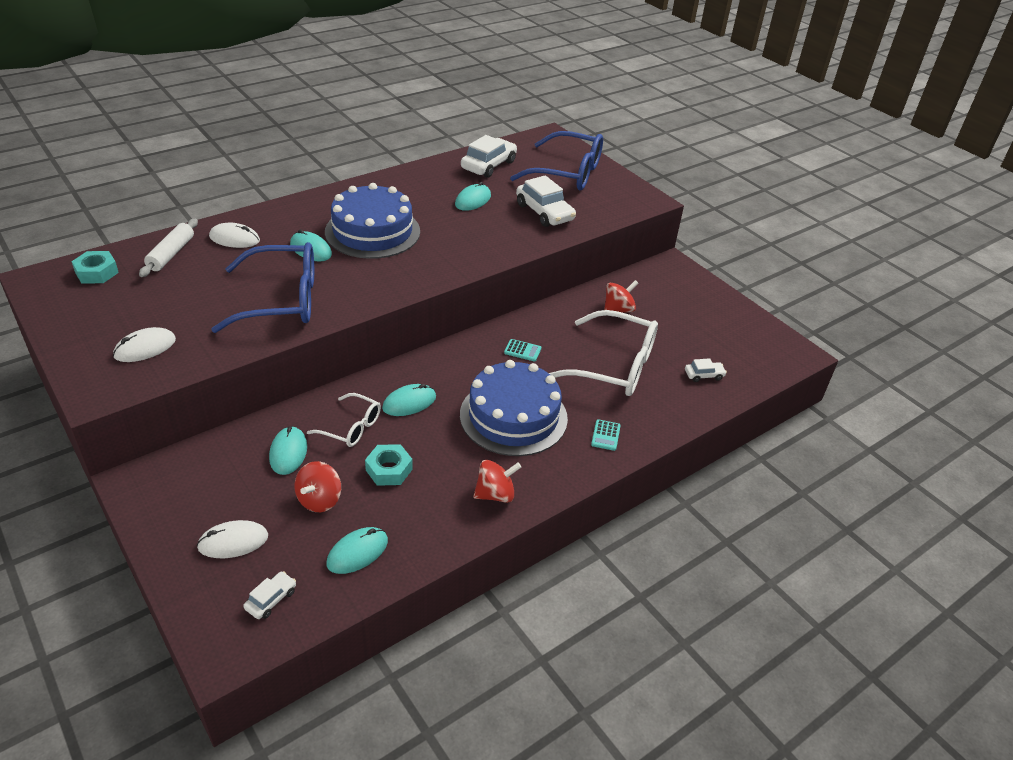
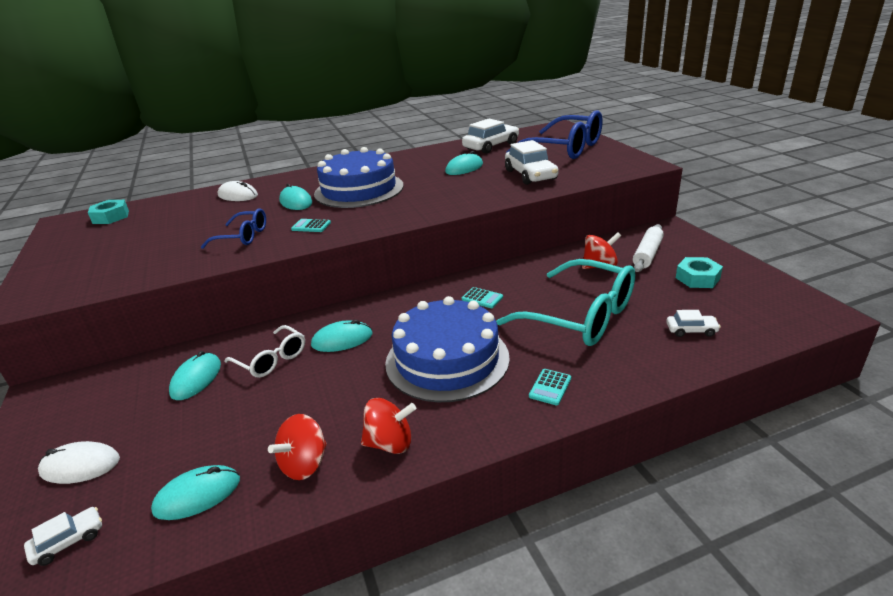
camera: 20 degrees right, 10 degrees down
(145, 348) = (97, 269): white mouse -> none
(171, 254) = (179, 205): white rolling pin -> white rolling pin (647, 254)
(282, 300) = (243, 237): blue glasses -> blue glasses, size x0.53
(319, 500) = (195, 429): red spinning top -> red spinning top (304, 464)
(348, 285) = (311, 226): none -> turquoise calculator
(389, 469) = (285, 404): turquoise nut -> turquoise nut (697, 278)
(614, 366) = (581, 316): white glasses -> turquoise glasses

